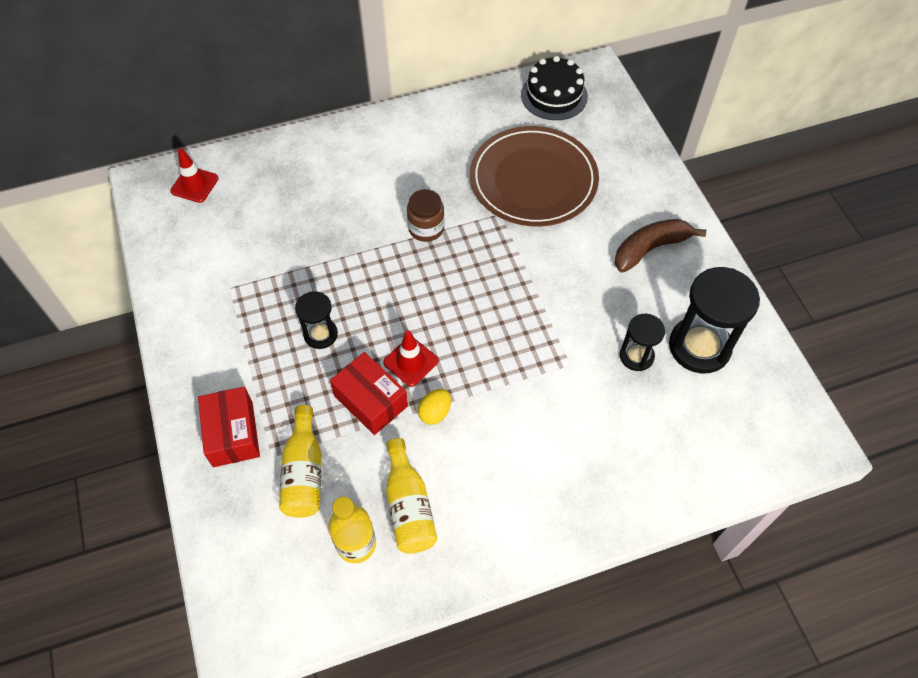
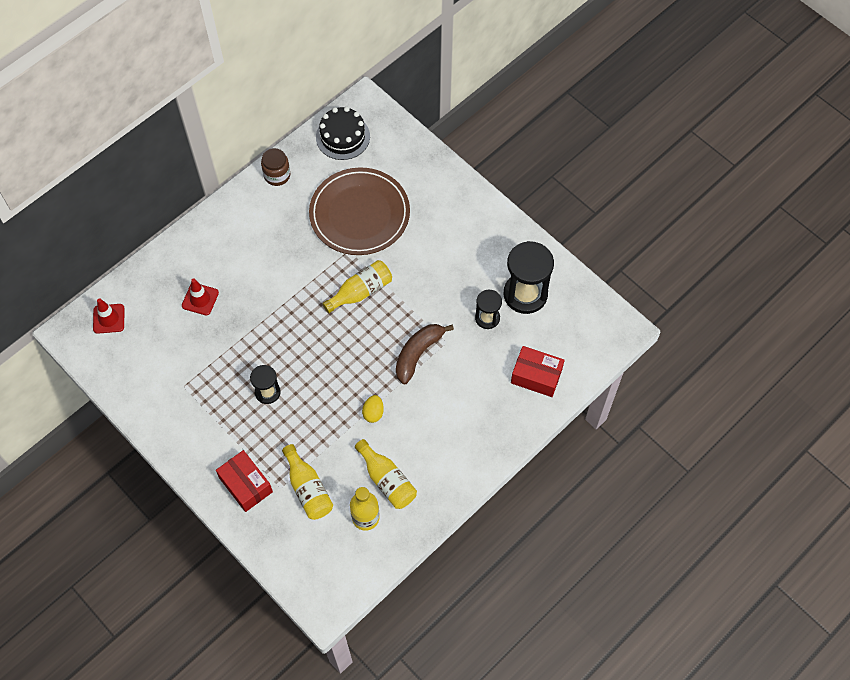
camera: 25 degrees left, 5 degrees up
(370, 401) = (326, 423): red box -> red box (536, 376)
(411, 362) = (339, 385): red traffic cone -> red traffic cone (200, 299)
(426, 228) = (301, 283): brown jar -> brown jar (277, 175)
(491, 264) = (360, 292): none -> yellow bottle
(650, 249) = (464, 235): brown banana -> brown banana (418, 354)

